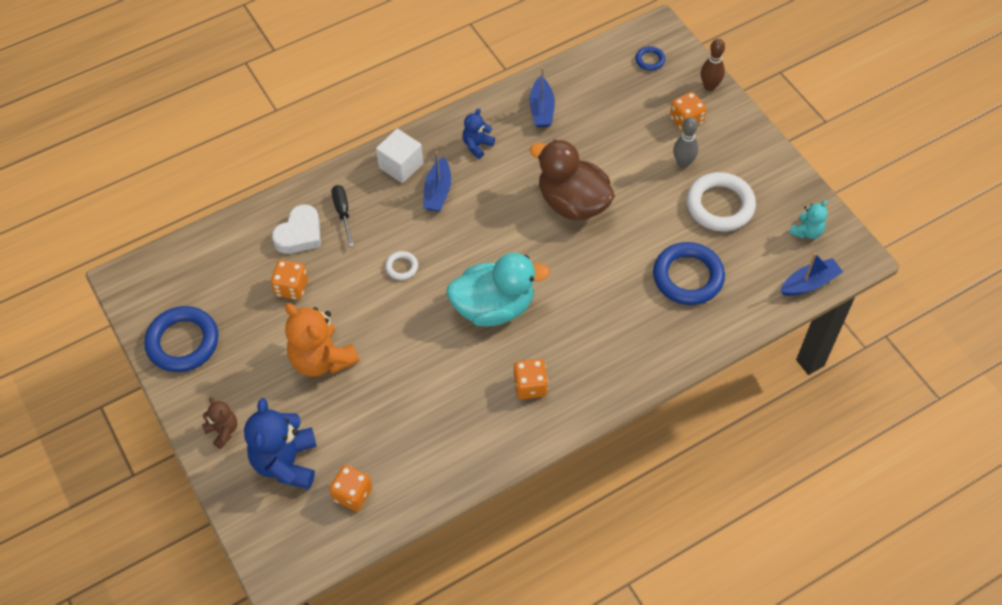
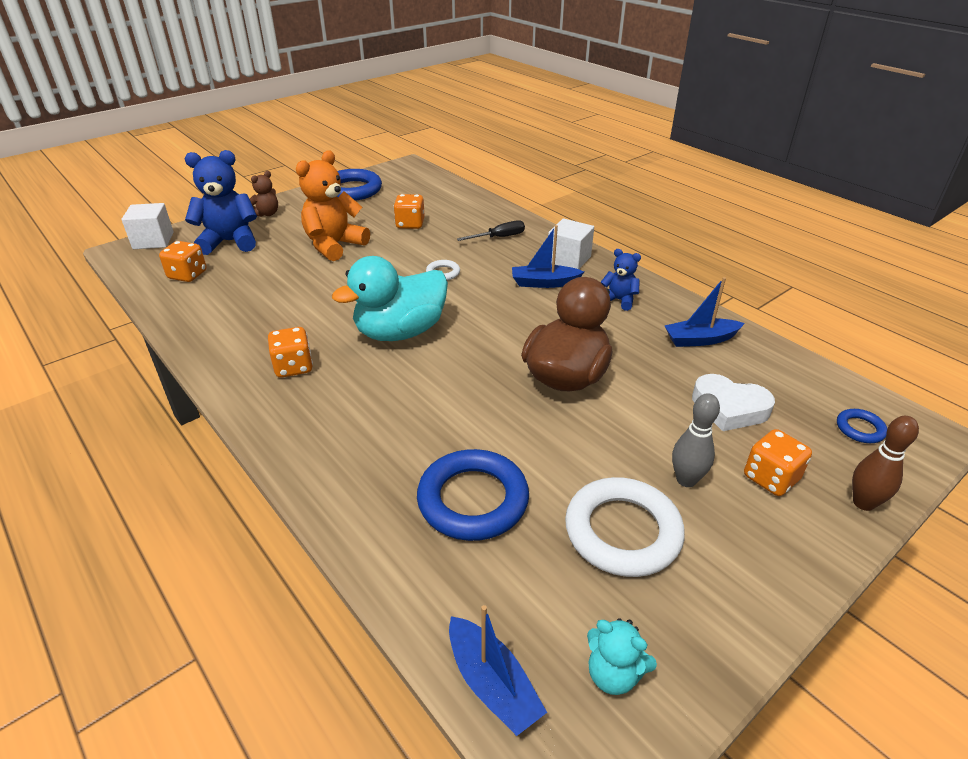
camera: 80 degrees right, 20 degrees down
(261, 545) = (153, 241): none -> white cube
(300, 234) = (468, 221): white heart -> white heart (729, 408)
(494, 307) = (400, 332): turquoise duck -> turquoise duck turned 75 degrees clockwise

